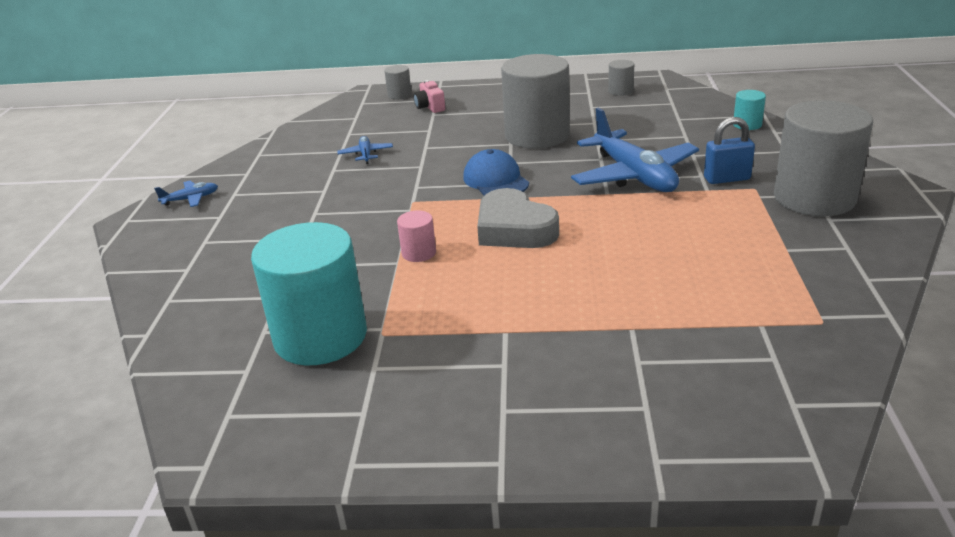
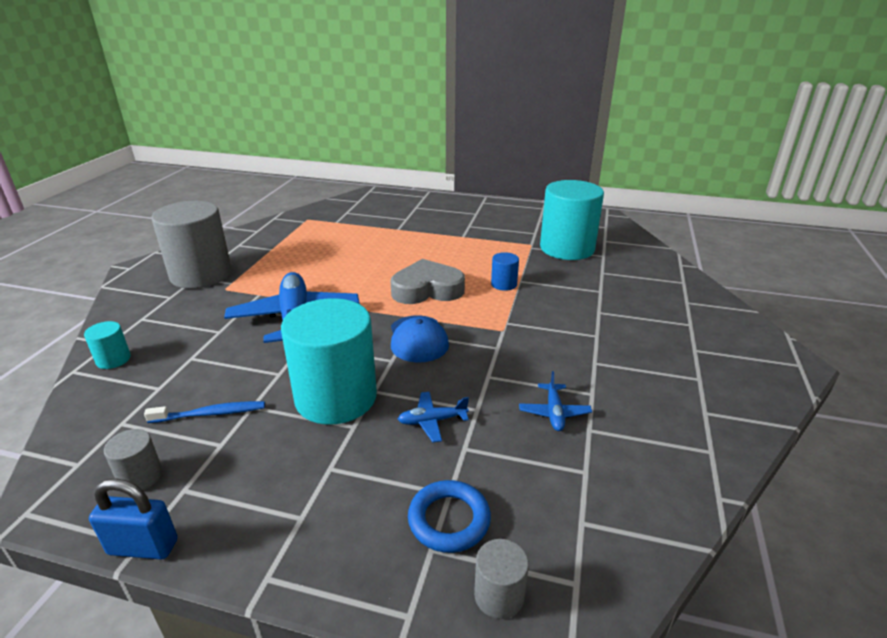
camera: 170 degrees left, 0 degrees up
(191, 199) = (748, 381): blue plane -> blue plane (432, 421)
(419, 253) = (504, 284): pink cylinder -> blue cylinder
(430, 107) = (449, 520): pink camera -> blue ring
(514, 229) = (427, 289): grey heart -> grey heart turned 75 degrees counterclockwise
(537, 135) = (336, 397): grey cylinder -> turquoise cylinder
(618, 115) = (210, 414): none -> blue toothbrush
(727, 179) = (231, 301): blue padlock -> blue padlock (143, 547)

